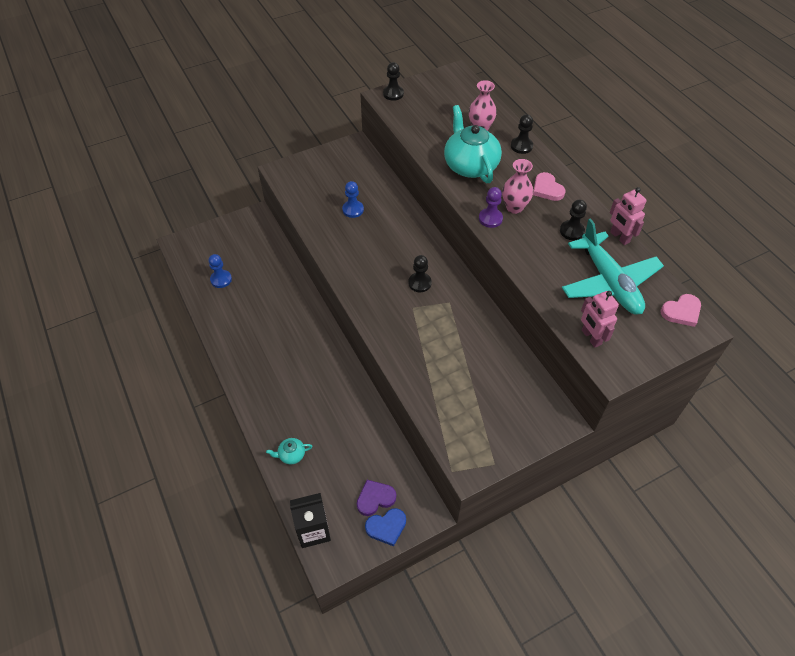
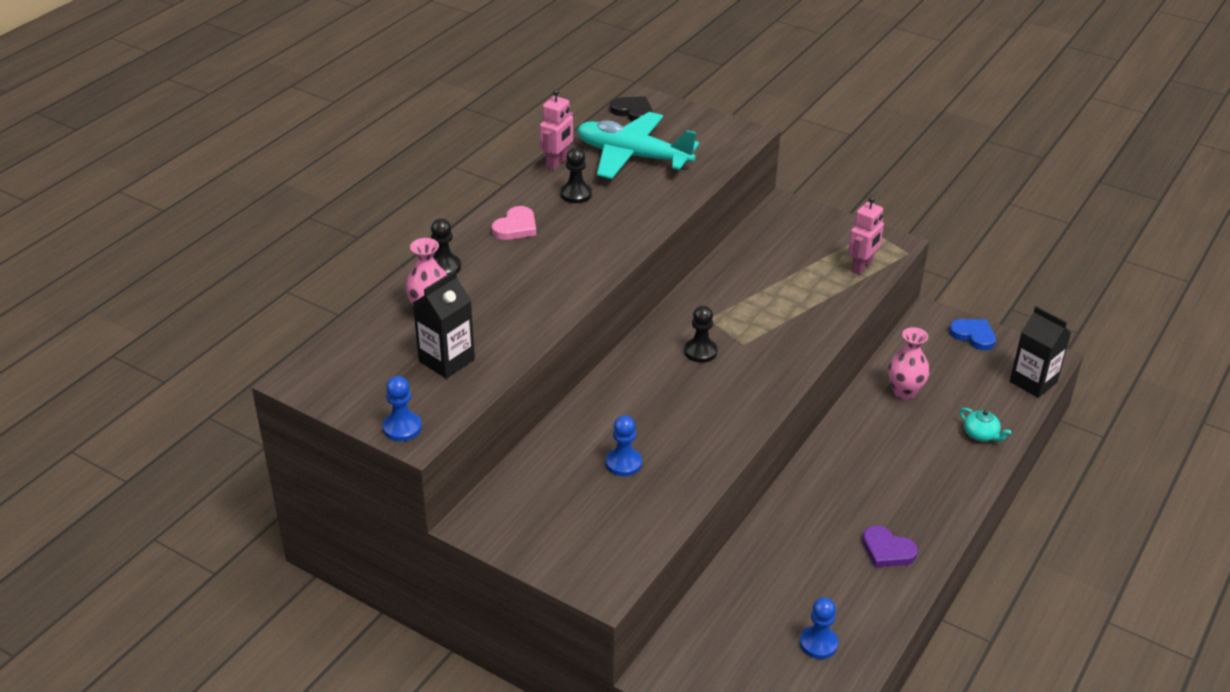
camera: 120 degrees left, 15 degrees down
(375, 498) = (955, 354): purple heart -> purple heart (887, 550)
(393, 94) = (402, 428): black pawn -> blue pawn
(434, 122) = (446, 360): none -> black carton
(470, 165) = (519, 298): turquoise teapot -> none
(490, 219) = (607, 254): purple pawn -> none
(514, 207) = (571, 242): pink vase -> pink vase (904, 392)
(591, 337) = (718, 152): pink robot -> pink robot (862, 267)
(609, 282) = (633, 156): turquoise plane -> turquoise plane turned 105 degrees counterclockwise
(681, 312) = (633, 111): pink heart -> black heart

